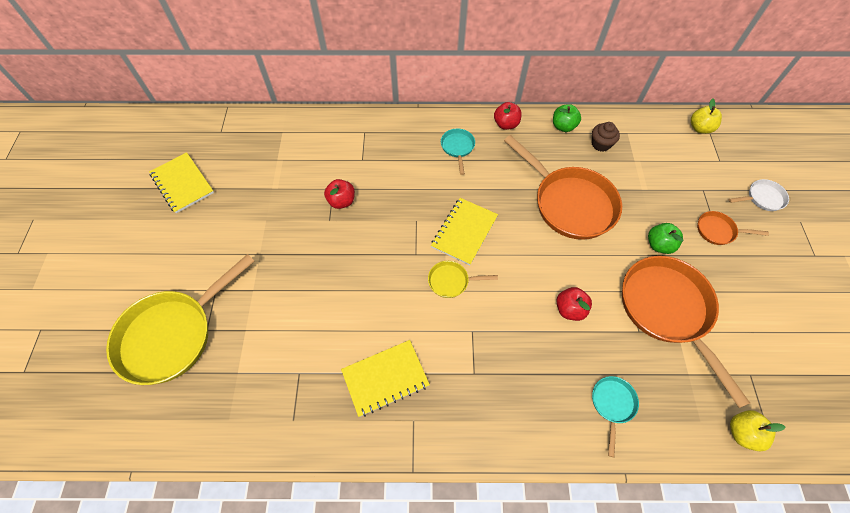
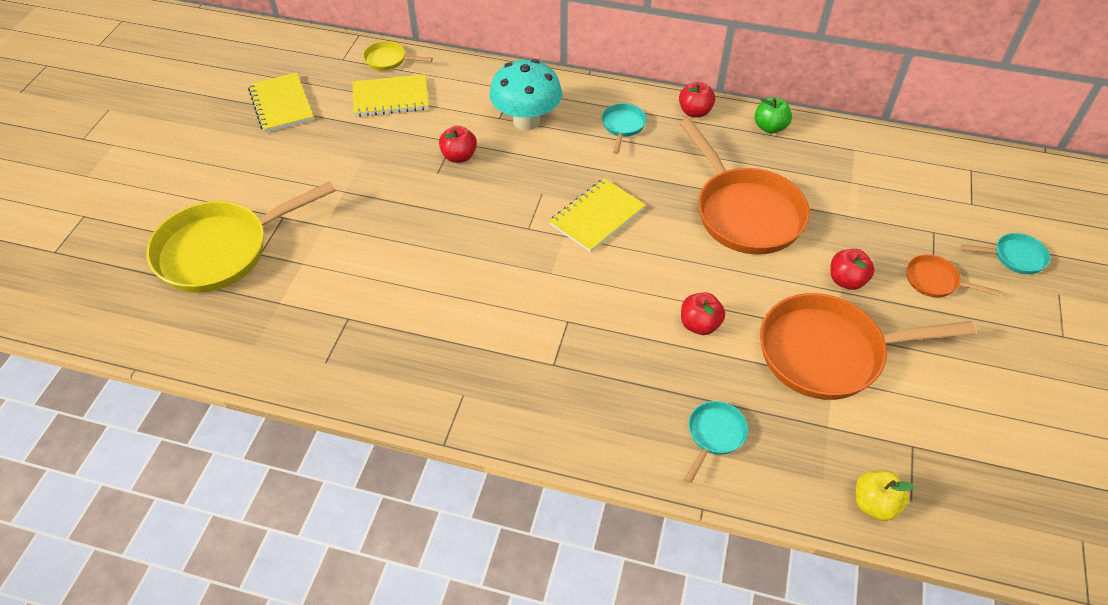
camera: 15 degrees right, 10 degrees down
(384, 158) = (526, 121): none -> turquoise mushroom
(385, 378) = (445, 345): yellow notebook -> yellow notebook (390, 98)
(451, 281) = (561, 265): yellow pan -> yellow pan (388, 60)
(601, 144) = (813, 156): brown cupcake -> none
(659, 245) = (846, 280): green apple -> red apple
(667, 310) = (829, 353): orange pan -> orange pan turned 90 degrees counterclockwise
(700, 128) = (959, 162): yellow apple -> none
(762, 198) = (1015, 257): white pan -> turquoise pan

